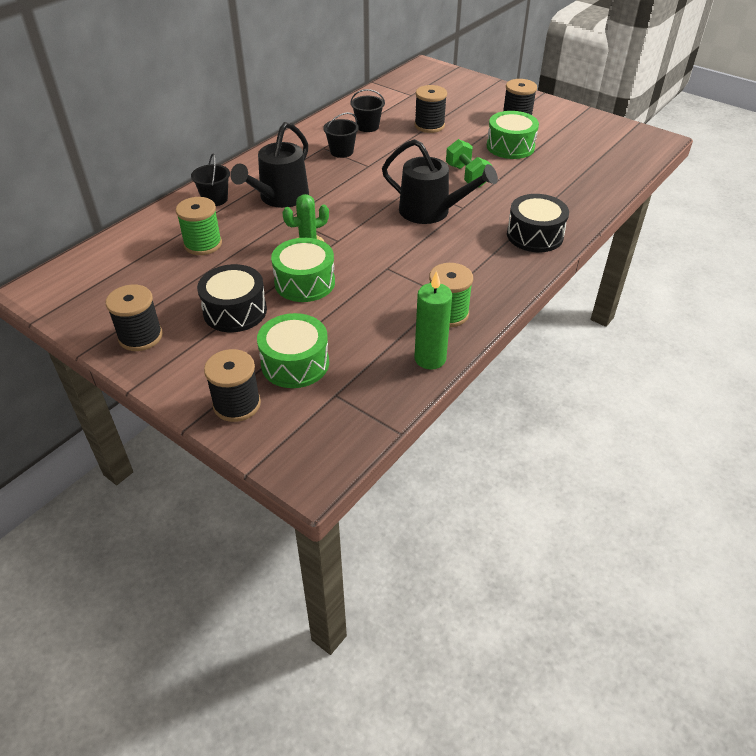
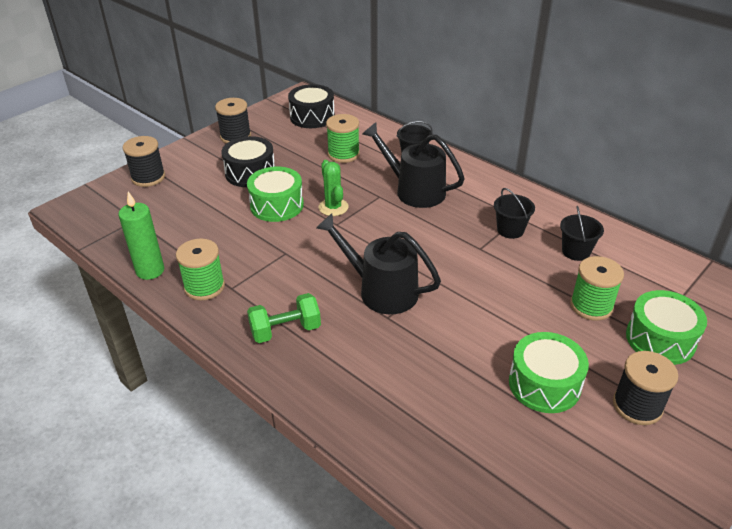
camera: 95 degrees right, 5 degrees down
(295, 363) = (178, 201): green drum -> green drum (660, 339)
(429, 125) = (591, 306): black spool -> green spool
(431, 211) = (381, 290): black watering can -> black watering can turned 90 degrees clockwise
(467, 176) = (460, 328): green dumbbell -> green dumbbell (285, 330)
(535, 235) = (320, 373): black drum -> black drum (312, 117)

